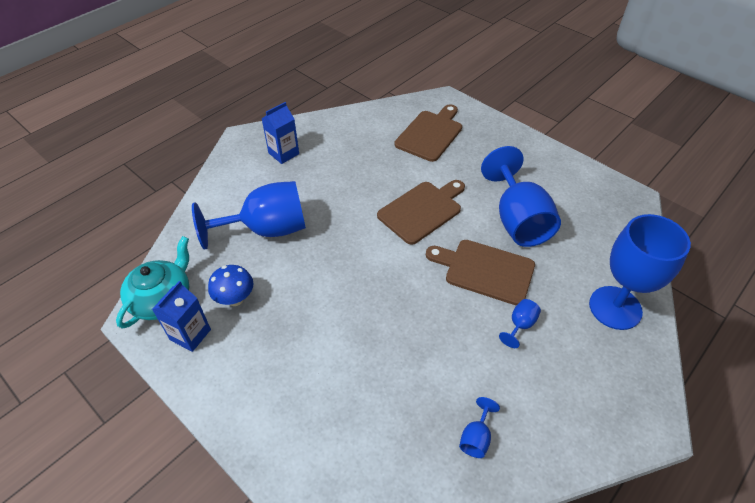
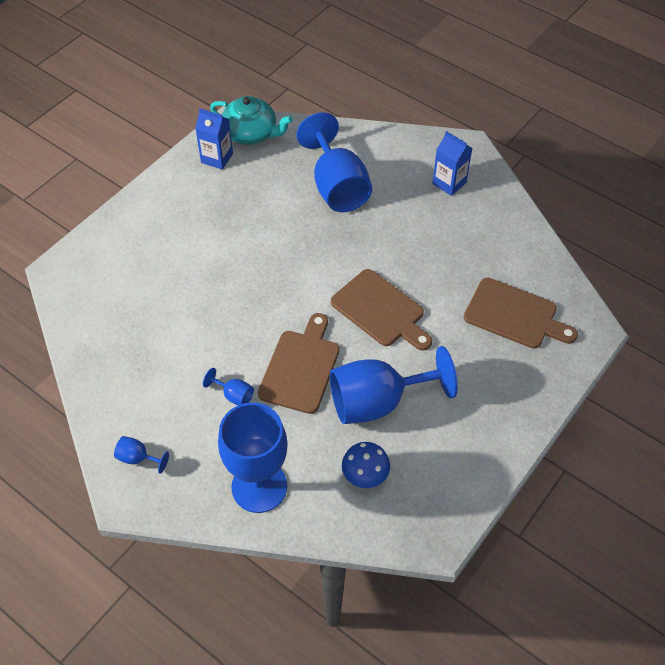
camera: 85 degrees right, 5 degrees up
(235, 299) = (254, 179): blue mushroom -> blue mushroom (365, 476)
(476, 437) = (121, 356): blue goblet -> blue goblet (138, 458)

